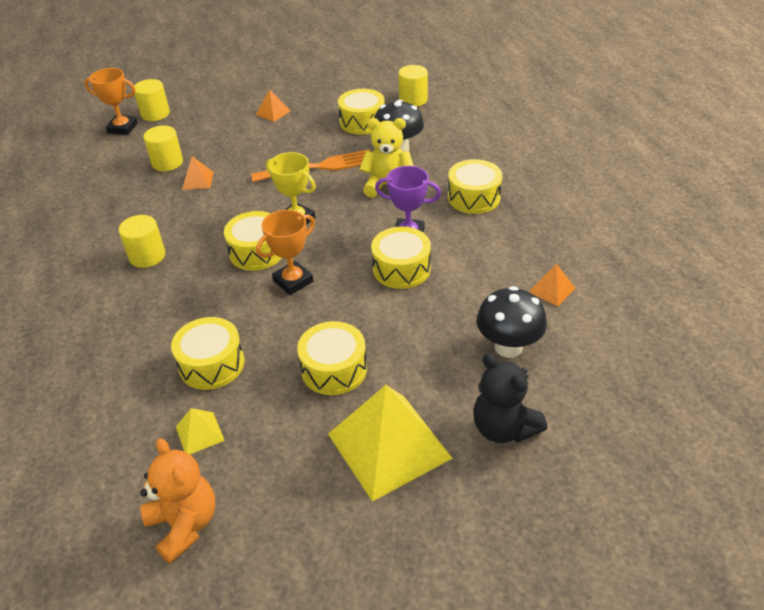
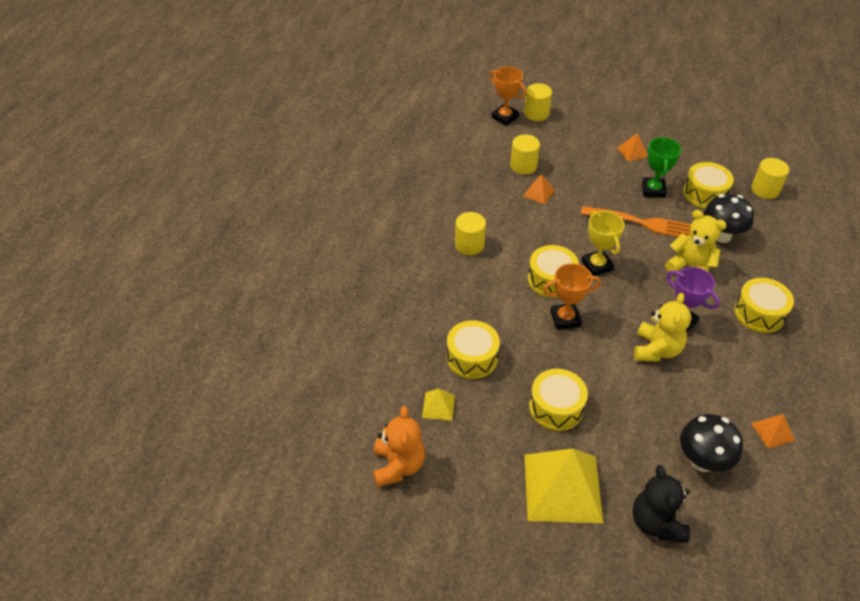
camera: 30 degrees right, 5 degrees up
(312, 136) = (653, 190): none -> green trophy
(401, 269) = (656, 349): yellow drum -> yellow teddy bear

